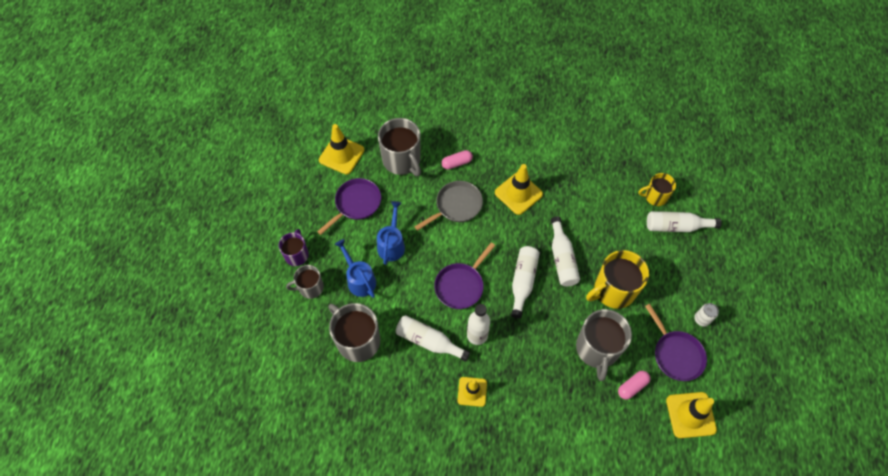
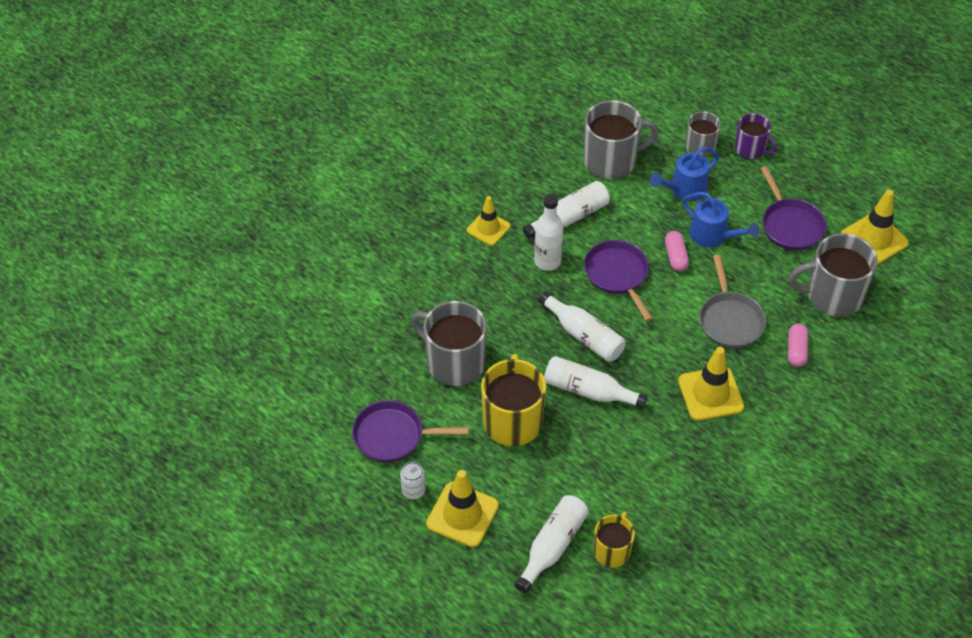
camera: 120 degrees right, 10 degrees down
(359, 279) = (684, 189): blue watering can -> blue watering can turned 150 degrees clockwise
(632, 386) = (390, 371): pink capsule -> pink capsule (676, 256)
(690, 415) = (320, 407): yellow traffic cone -> yellow traffic cone (462, 515)

